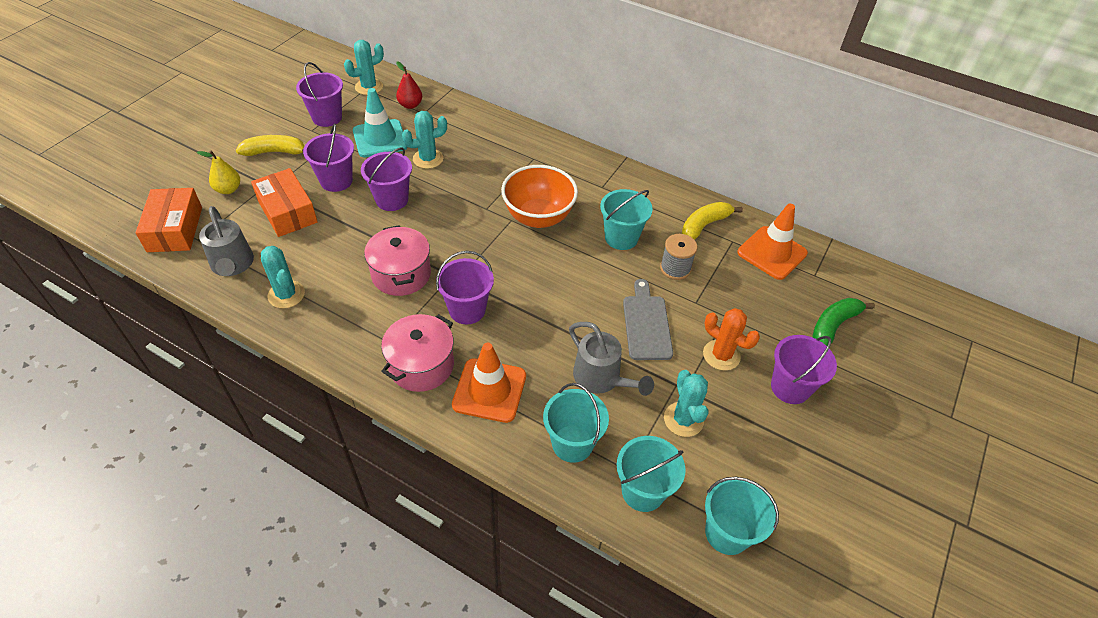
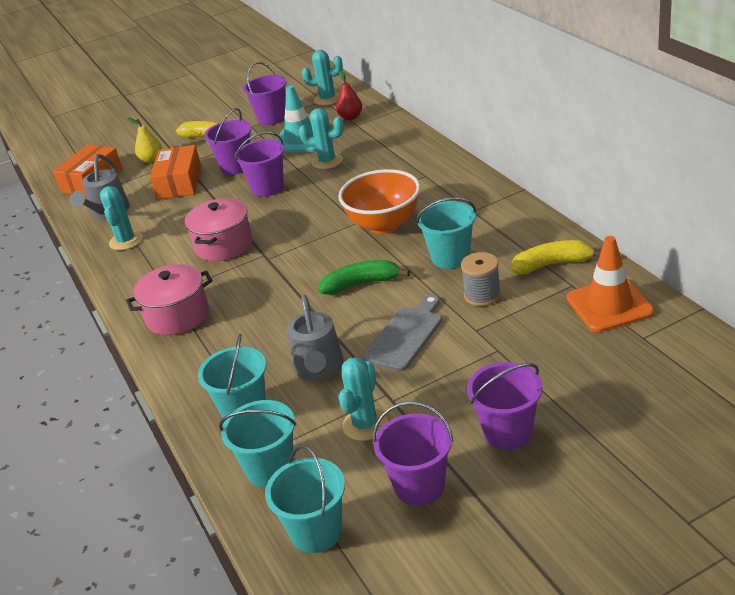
camera: 40 degrees right, 15 degrees down
(467, 310) = (252, 284): purple bucket -> purple bucket (419, 486)
(489, 390) = (213, 349): orange traffic cone -> none
(721, 355) = (458, 382): orange cactus -> none
(833, 325) = (619, 390): green banana -> green banana (361, 284)

